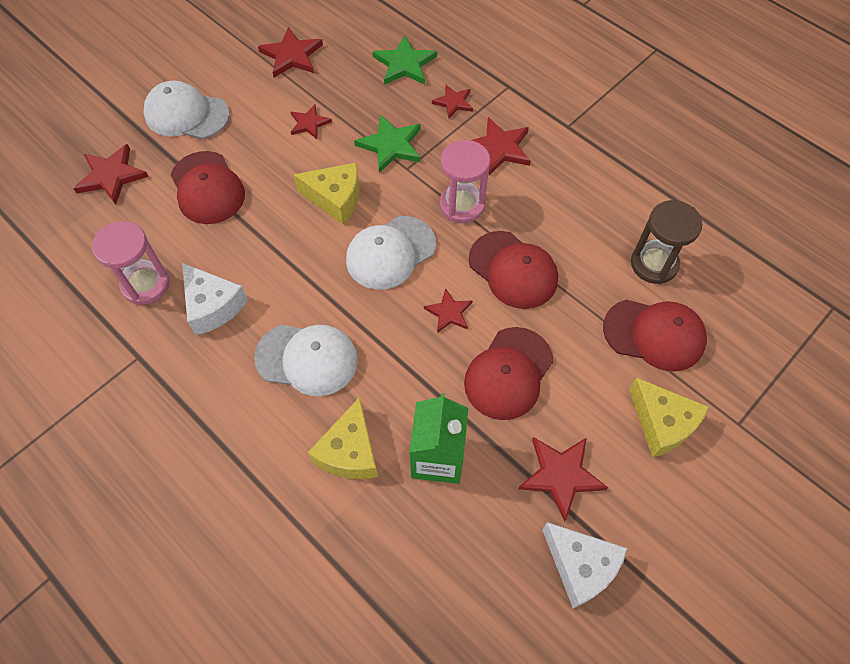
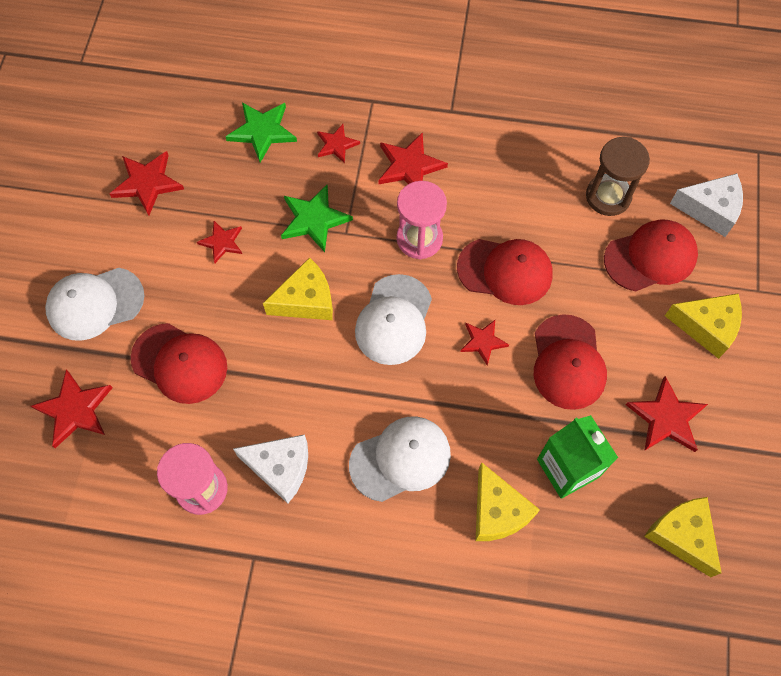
camera: 35 degrees left, 5 degrees up
(494, 584) = (682, 535): none -> yellow cheese
(580, 566) = (729, 477): white cheese -> white cheese (710, 210)

